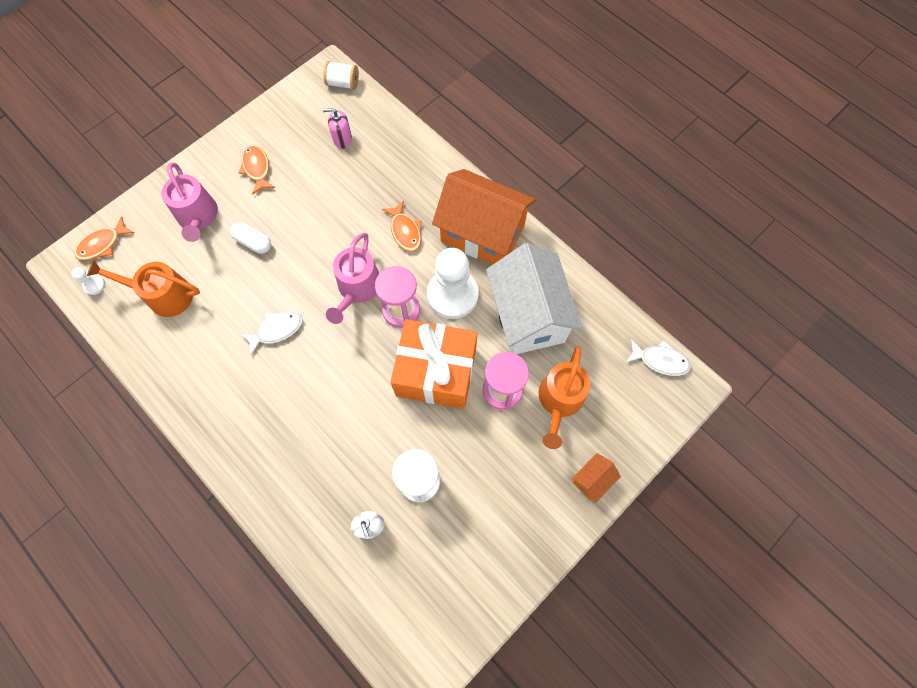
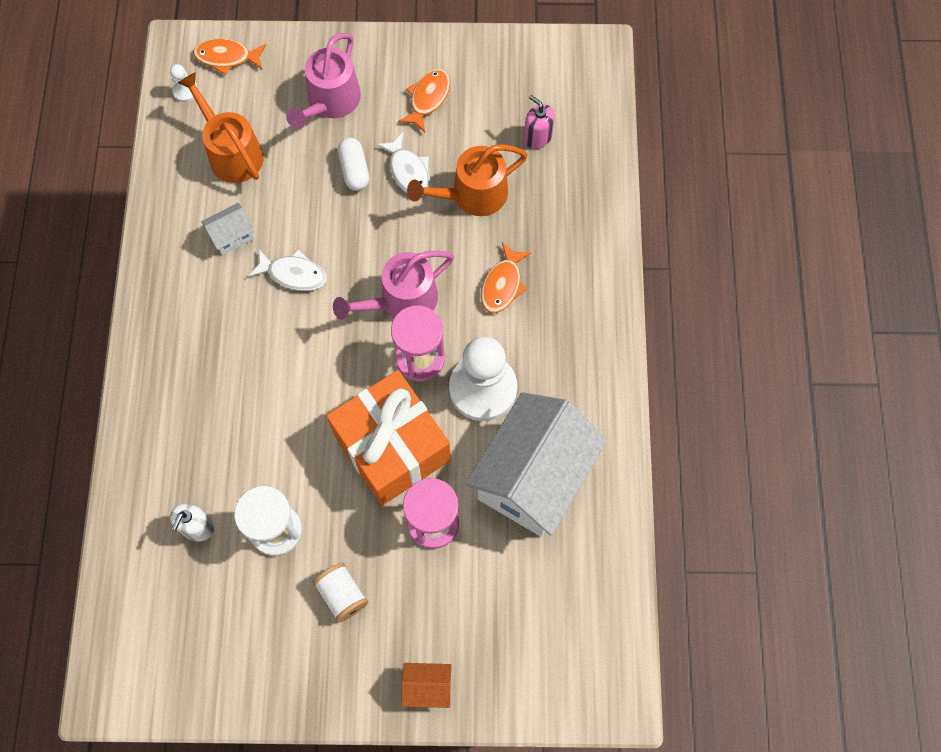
camera: 45 degrees right, 0 degrees up
(215, 342) = (232, 236): none -> white house
(343, 83) = (597, 78): white spool -> white spool (342, 595)
(482, 234) = (574, 355): orange house -> none
(559, 400) = (476, 585): orange watering can -> orange watering can (472, 195)
(660, 360) = (616, 645): white fish -> white fish (408, 171)

